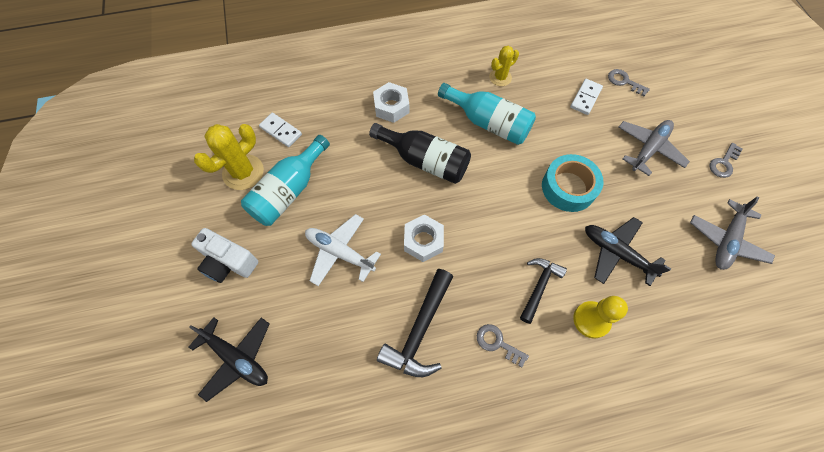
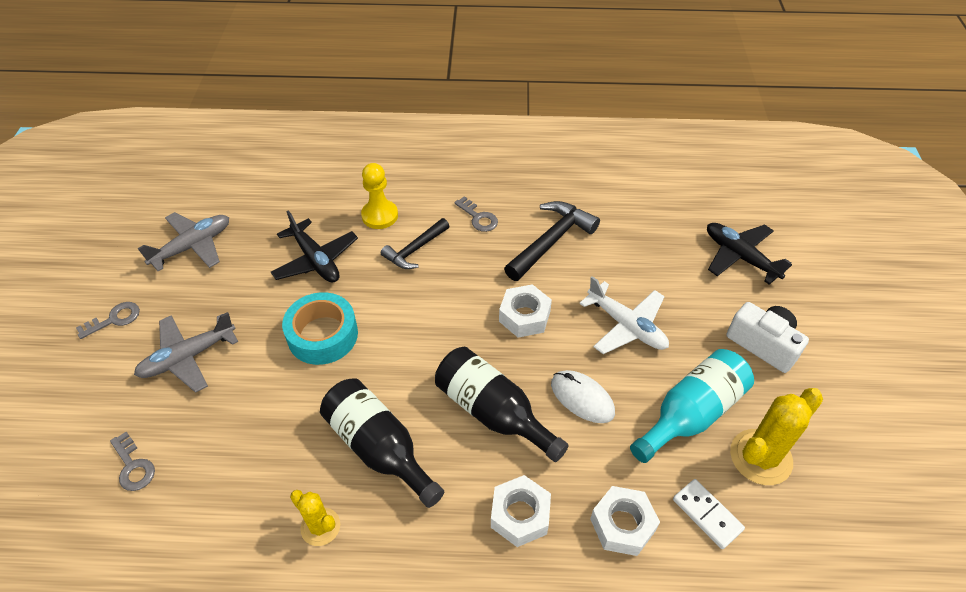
camera: 165 degrees left, 15 degrees down
(331, 115) = (622, 525): none -> white nut
(366, 184) = (582, 398): none -> white mouse
(488, 123) = (379, 448): turquoise bottle -> black bottle
(500, 77) = (320, 527): yellow cactus -> yellow cactus turned 60 degrees clockwise
(585, 98) = (212, 453): white domino -> none

